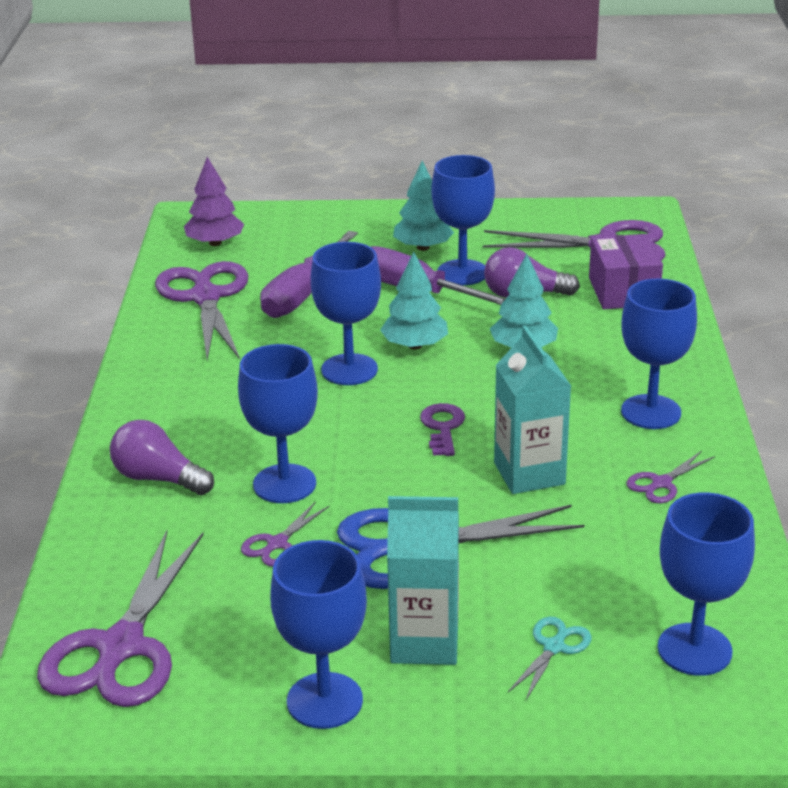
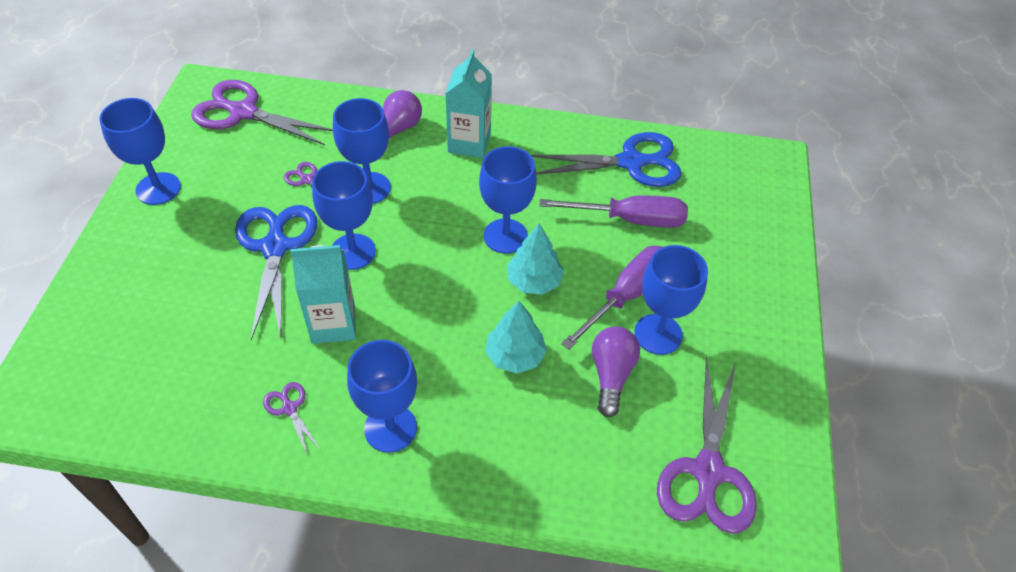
camera: 95 degrees right, 20 degrees up
(205, 297) = (631, 162): purple scissors -> blue scissors
(215, 243) = (724, 172): purple tree -> none
(303, 294) = (629, 219): purple screwdriver -> purple screwdriver turned 150 degrees clockwise
(423, 247) = (711, 311): turquoise tree -> none
(424, 642) = (183, 238): turquoise carton -> turquoise carton (469, 143)
(442, 427) = (410, 281): purple key -> none
(554, 647) = (146, 300): turquoise scissors -> none
(623, 291) = (607, 462): purple box -> none
(694, 649) = (103, 377): blue goblet -> blue goblet (353, 252)

